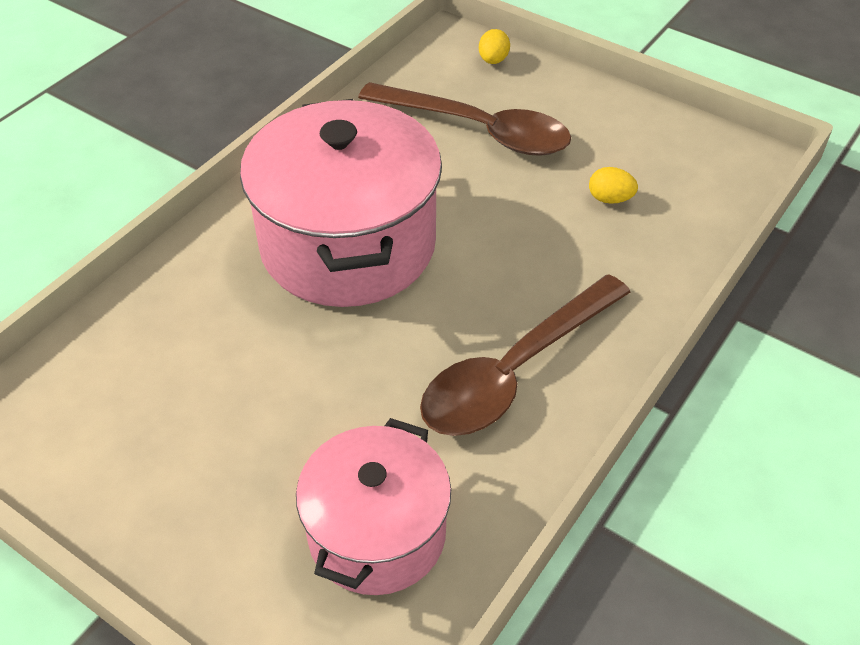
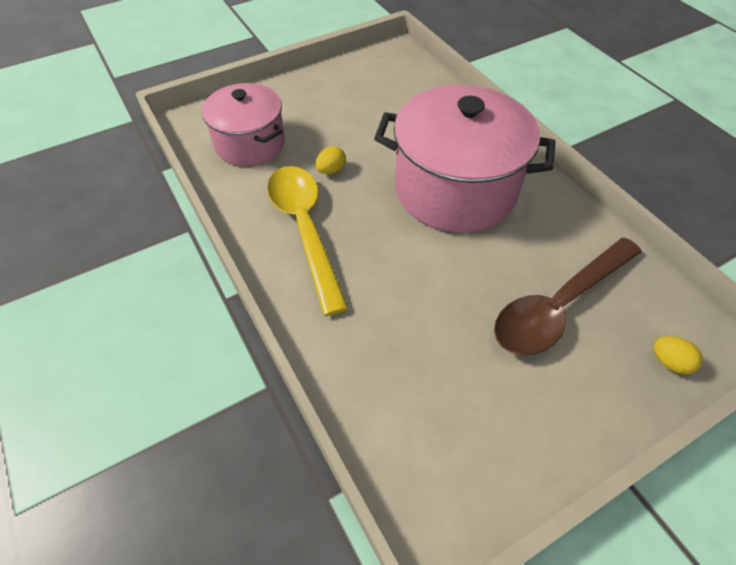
camera: 115 degrees right, 5 degrees up
(514, 371) = (305, 228): brown spoon -> yellow spoon
(610, 199) = (432, 360): yellow egg -> yellow egg (331, 170)

